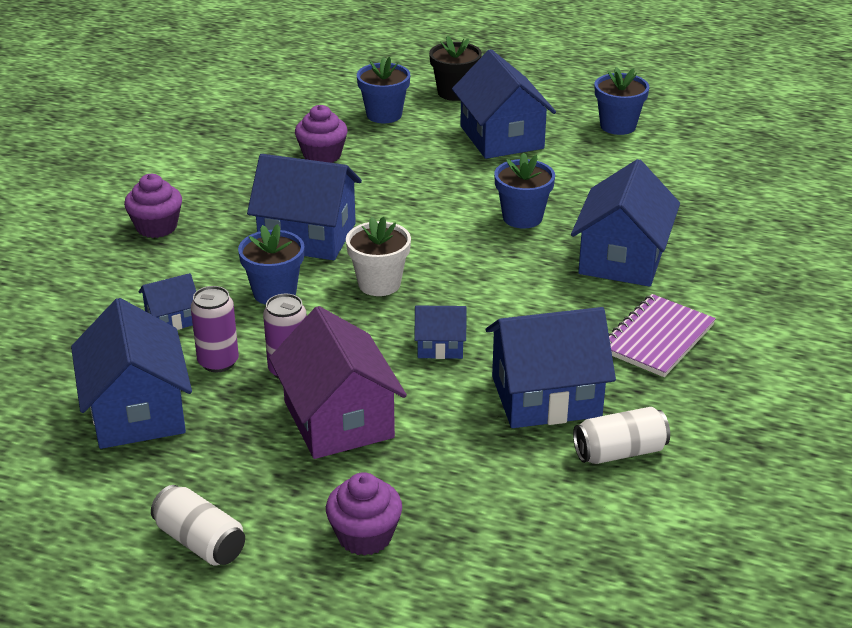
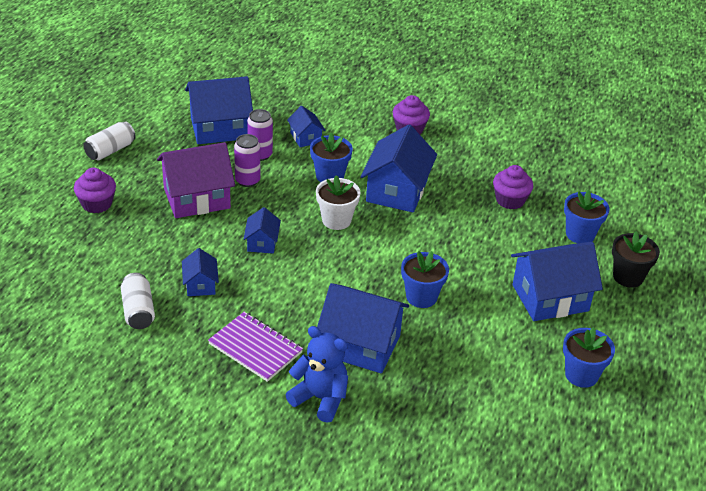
camera: 90 degrees right, 5 degrees up
(546, 396) = (200, 285): blue house -> blue house, size x0.51
(723, 285) = (320, 398): none -> blue teddy bear

